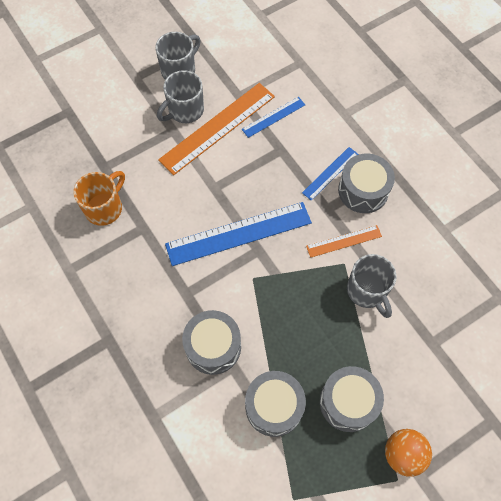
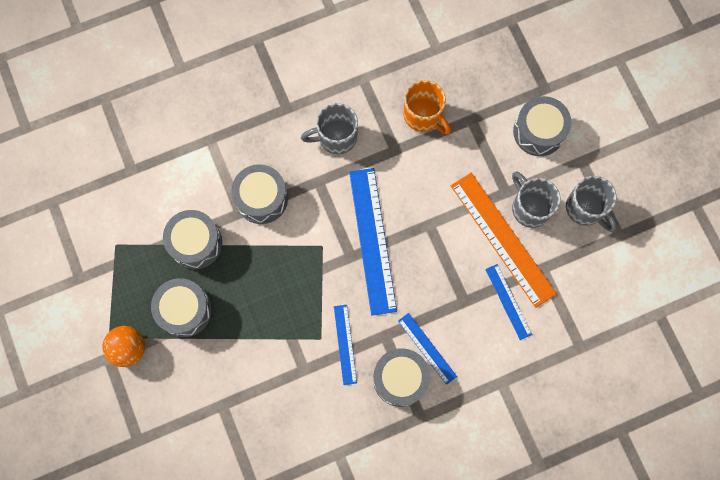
camera: 100 degrees right, 10 degrees up
(111, 112) = (538, 131): none -> grey drum
(344, 241) = (345, 344): orange ruler -> blue ruler
(367, 291) = (287, 355): grey mug -> grey mug (336, 137)

